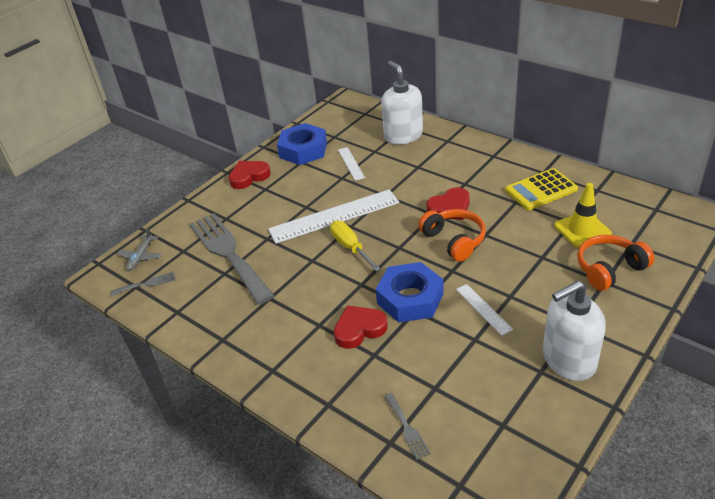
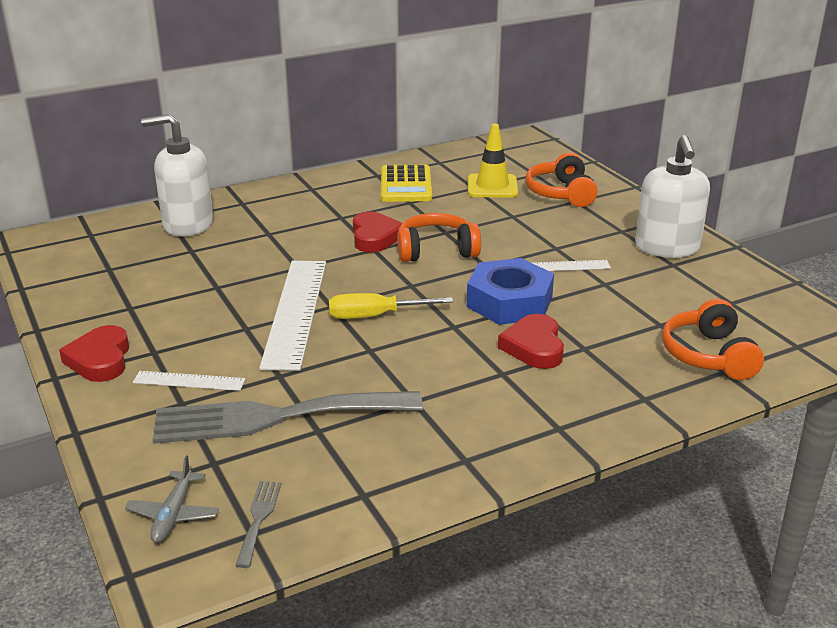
camera: 70 degrees left, 10 degrees down
(141, 256) = (174, 514): grey plane -> grey plane turned 60 degrees clockwise
(303, 150) = (103, 299): blue nut -> none
(351, 163) = (194, 272): white ruler -> white ruler (189, 381)
(407, 428) = (709, 355): grey fork -> orange headphones

